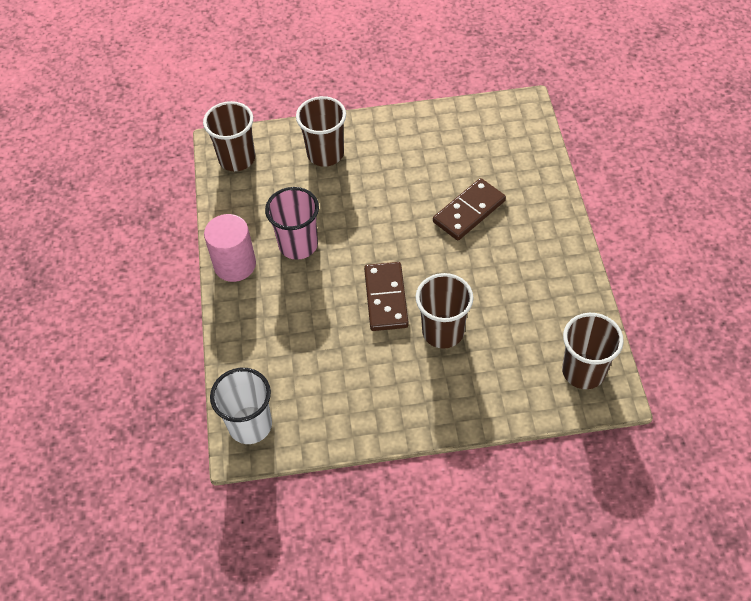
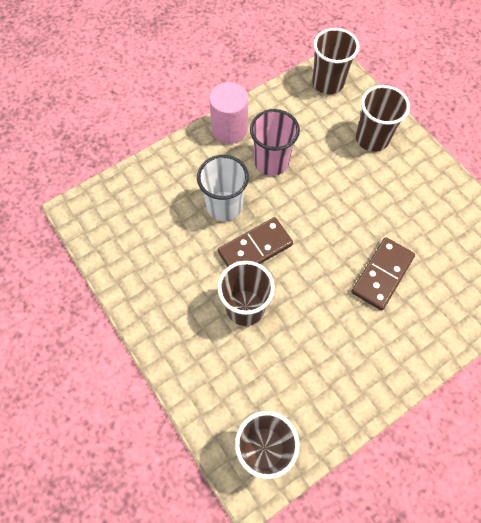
camera: 60 degrees right, 10 degrees up
(250, 425) = (96, 207): white cup -> white cup (224, 206)
(469, 211) = (382, 274): brown domino -> brown domino turned 75 degrees counterclockwise

